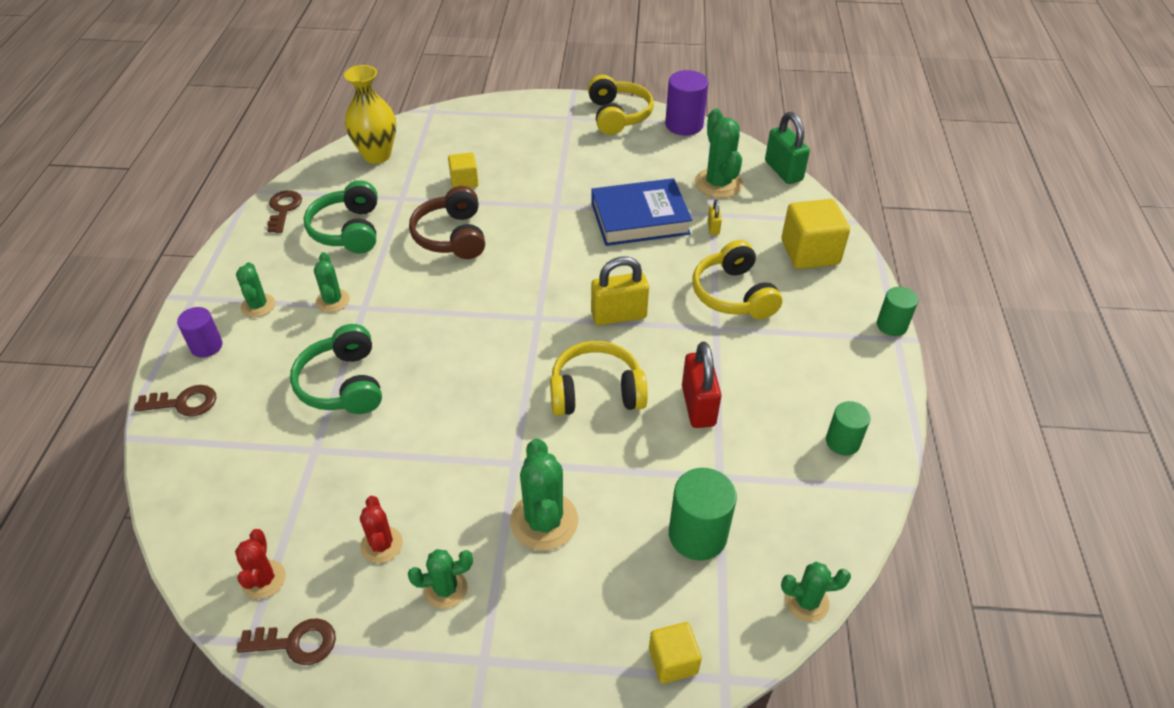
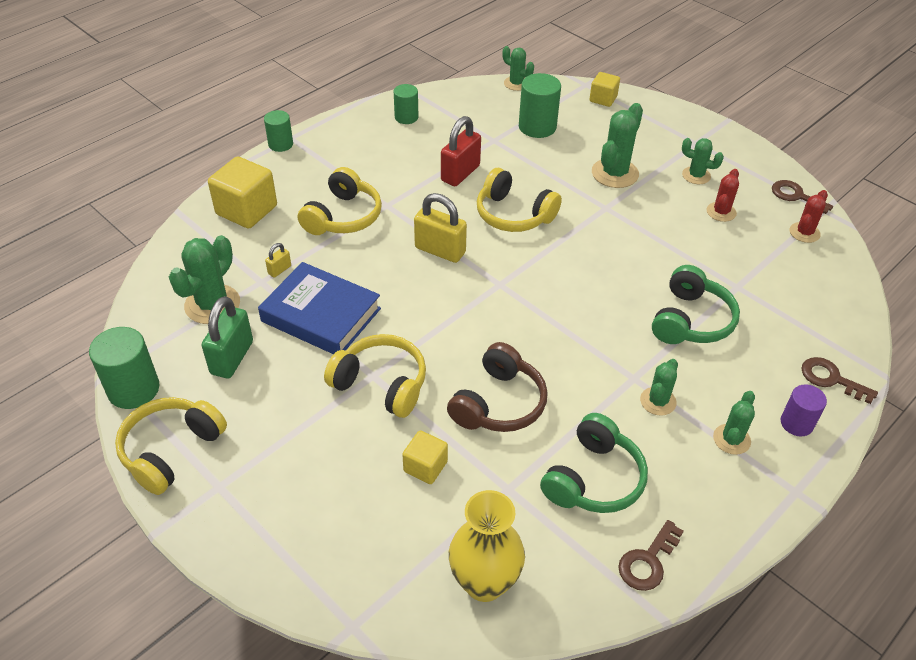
camera: 140 degrees left, 0 degrees up
(543, 204) = (381, 384): none -> yellow headphones
(684, 125) = (133, 389): purple cylinder -> green cylinder
(783, 171) = (145, 281): green padlock -> green padlock (232, 358)

